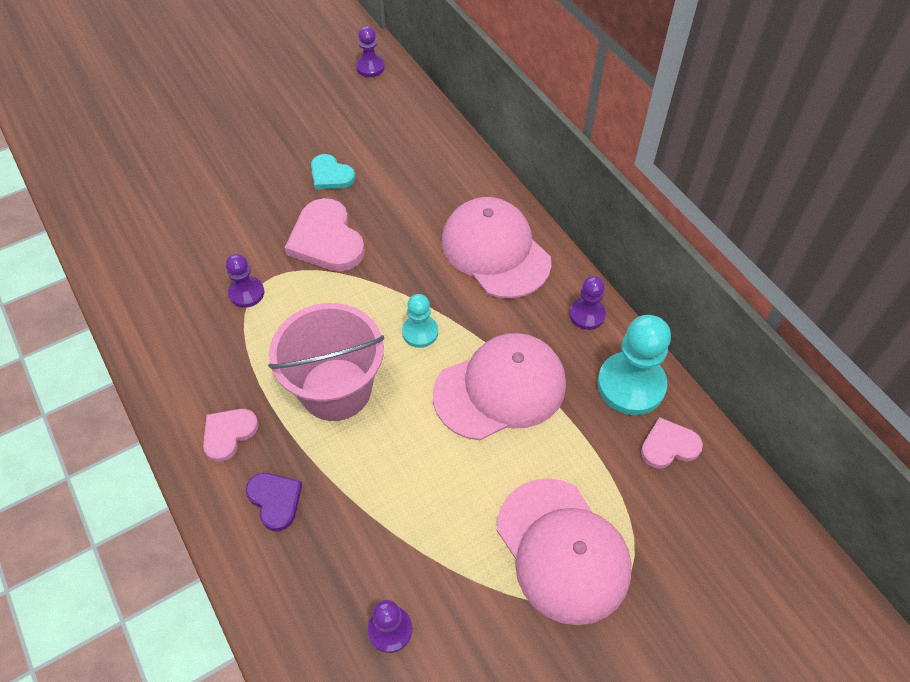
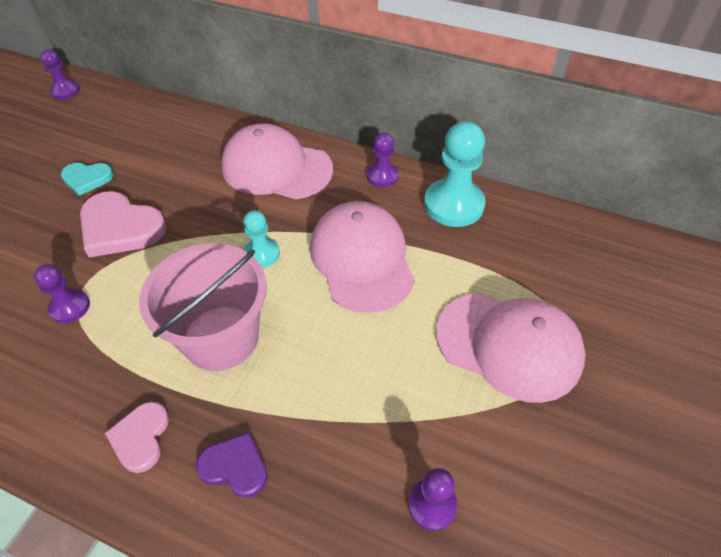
camera: 35 degrees left, 5 degrees down
(500, 389) = (362, 259): pink cap -> pink cap turned 45 degrees counterclockwise
(669, 446) = (514, 229): pink heart -> none

